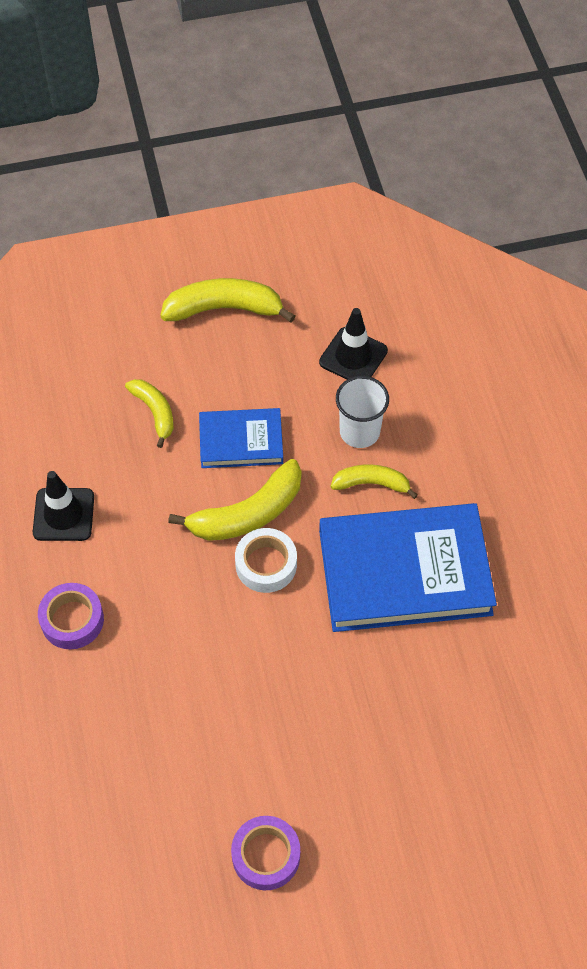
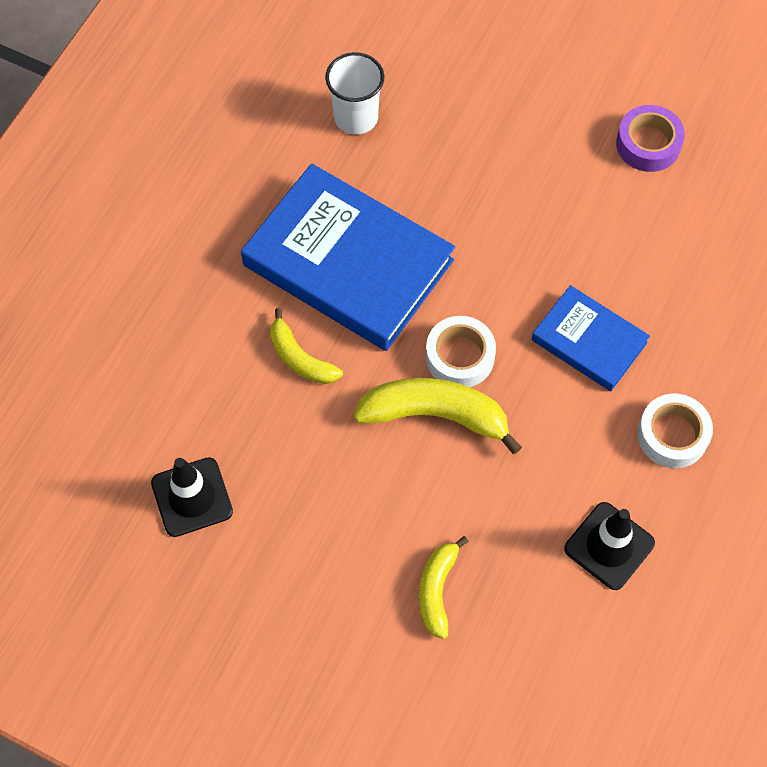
camera: 140 degrees left, 5 degrees up
(72, 620) = (672, 435): purple tape -> white tape
(224, 309) = (265, 659): yellow banana -> none
(241, 441) = (380, 491): blue book -> blue book (589, 341)
(359, 432) = (262, 415): white cup -> white cup (356, 117)

